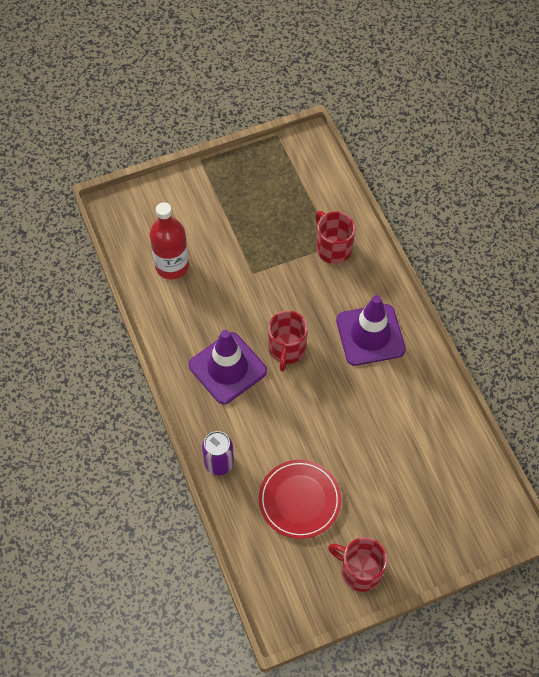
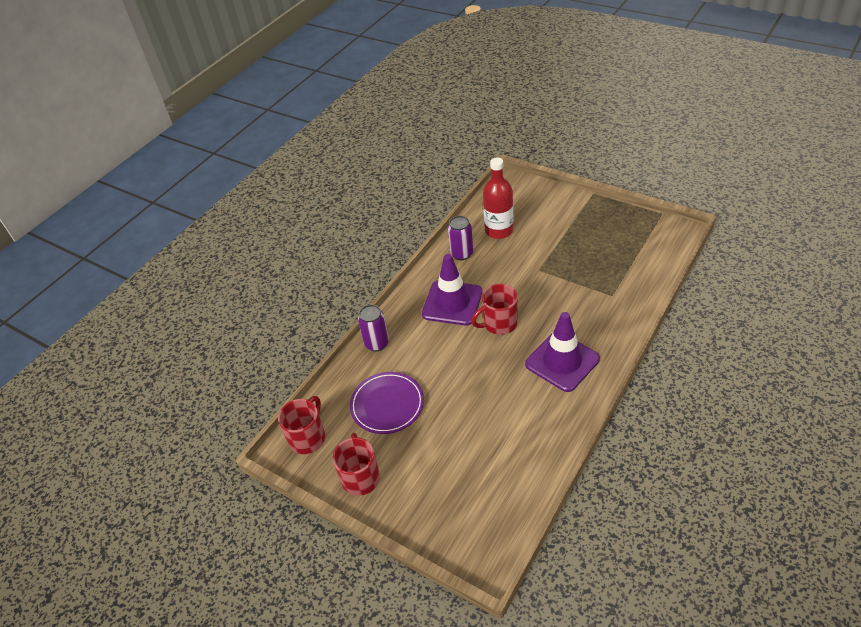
camera: 60 degrees right, 15 degrees down
(172, 317) = (461, 254): none -> purple can
(299, 500) = (387, 404): red plate -> purple plate
(333, 248) = (609, 296): red mug -> red mug (308, 437)

